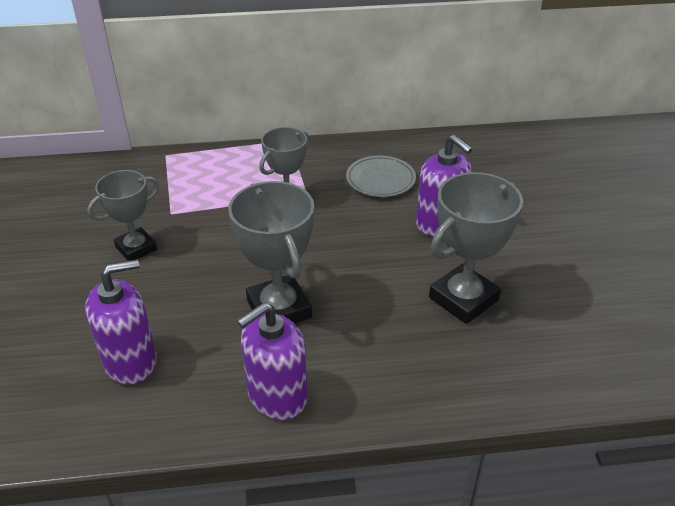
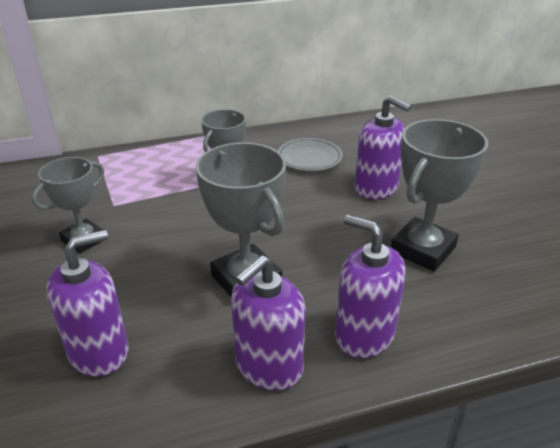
camera: 10 degrees left, 5 degrees down
(374, 379) = (364, 334): none -> purple soap dispenser

